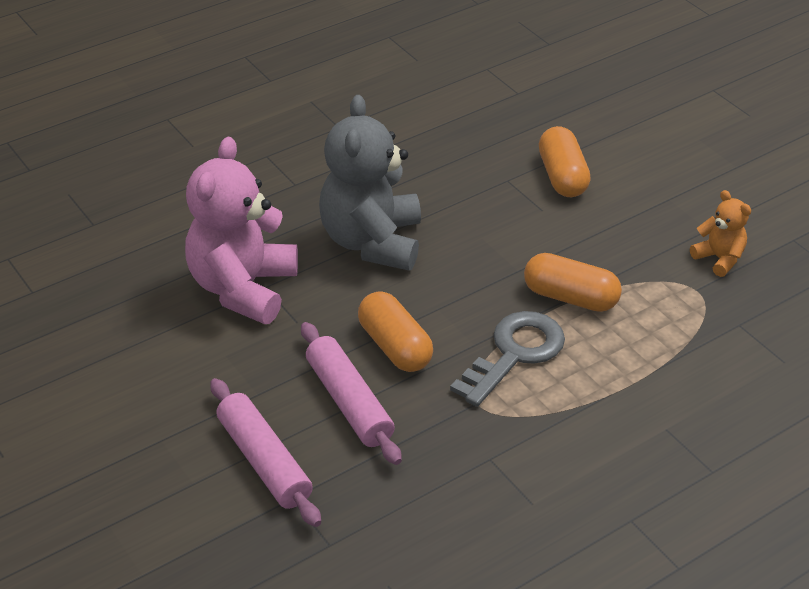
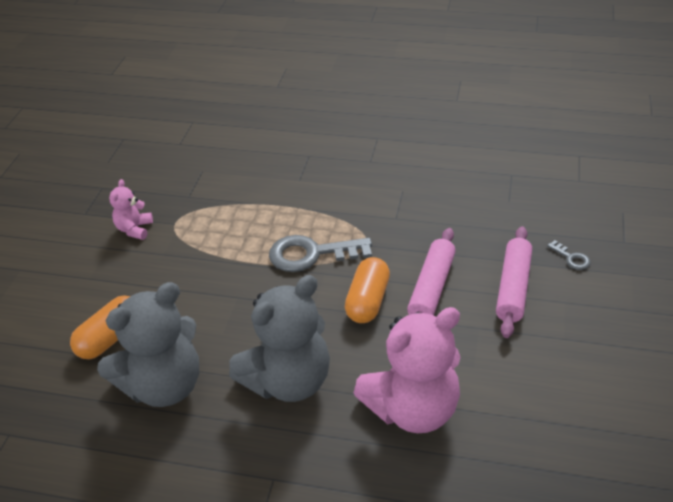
camera: 130 degrees left, 0 degrees up
(232, 548) = (571, 258): none -> grey key
(463, 178) = (164, 386): none -> grey teddy bear
(570, 297) = (237, 262): orange capsule -> none
(719, 258) = (134, 229): orange teddy bear -> pink teddy bear

